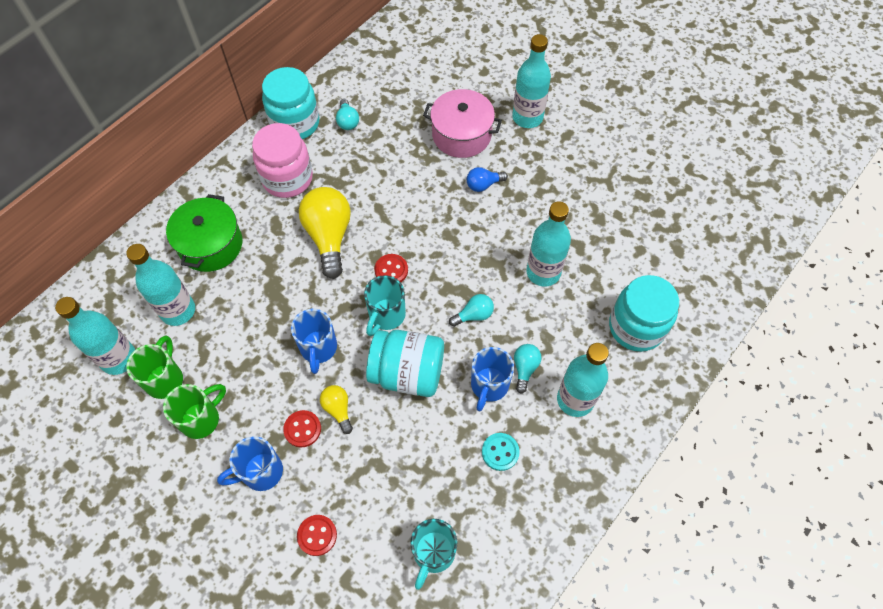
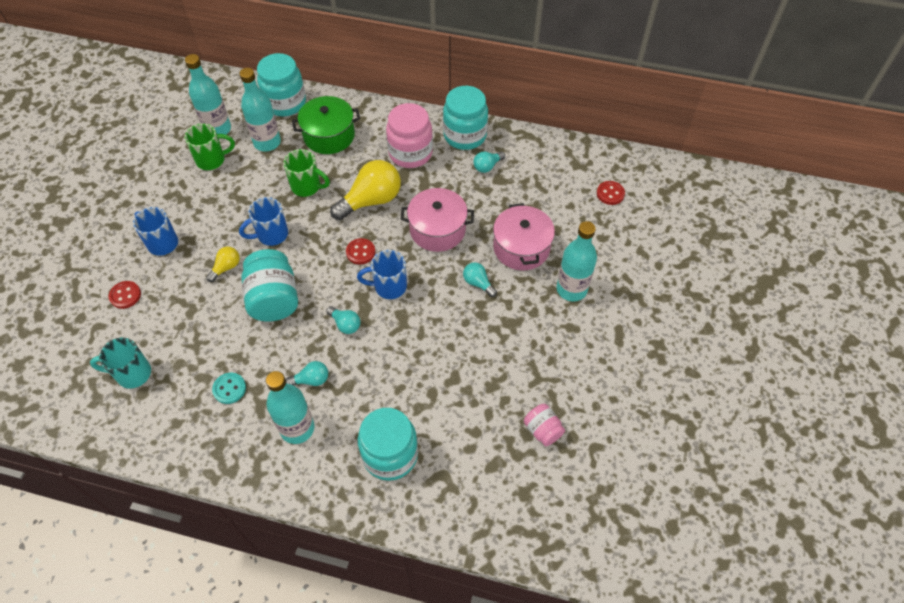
camera: 65 degrees right, 5 degrees down
(128, 272) = (285, 103): none -> turquoise jar
(201, 419) = (190, 193): green mug -> green mug (307, 187)
(302, 429) = (203, 253): red button -> red button (610, 194)
(386, 316) = (318, 265): turquoise mug -> none
(401, 193) = (437, 229): none -> pink pot
(483, 185) = (478, 283): blue light bulb -> turquoise light bulb
(489, 386) = (285, 359): blue mug -> blue mug (389, 286)
(543, 272) = (411, 360): turquoise bottle -> none
(659, 199) = (542, 430): none -> pink jar

